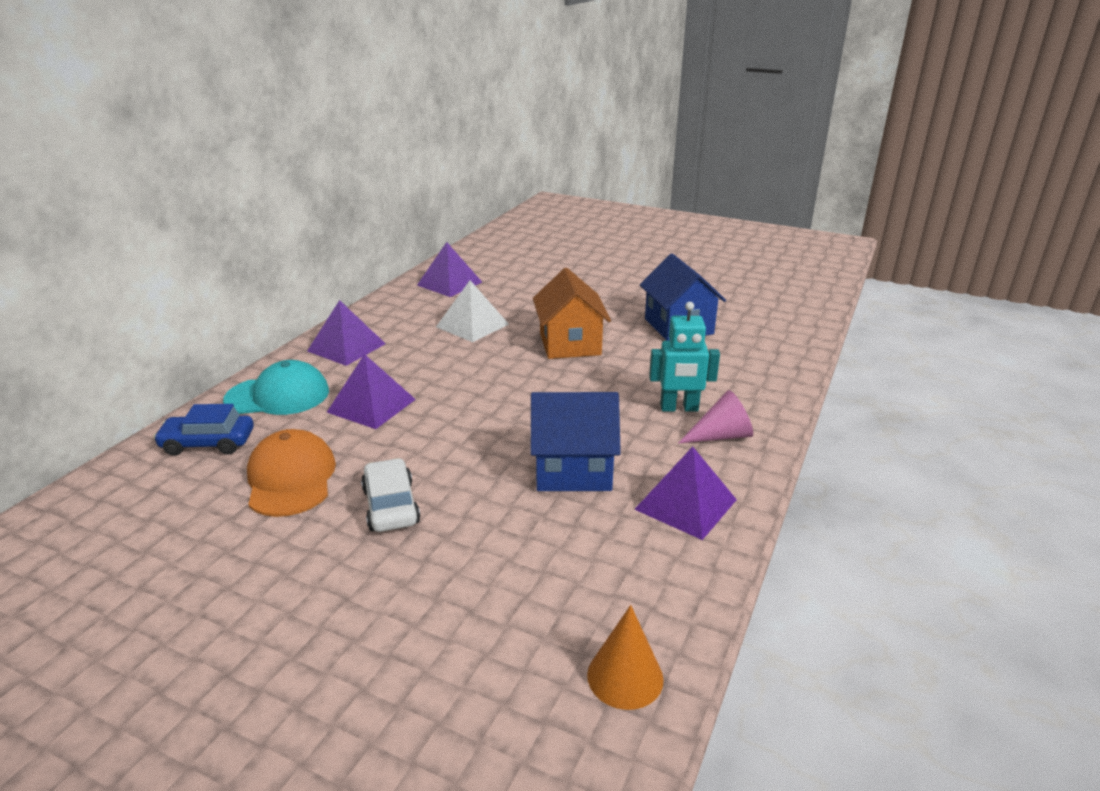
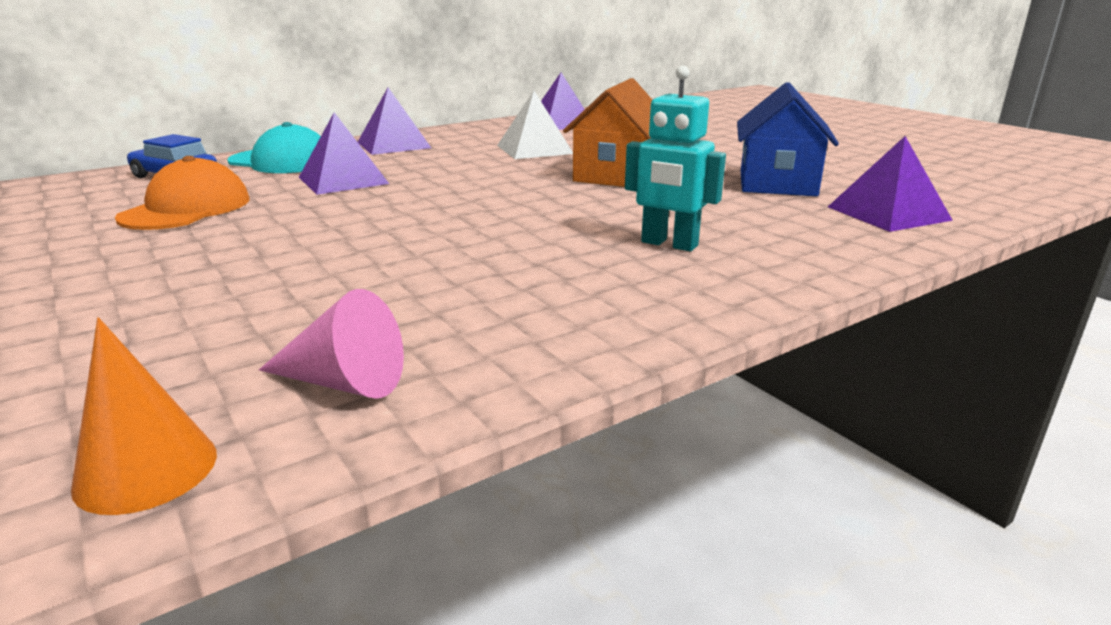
camera: 30 degrees right, 5 degrees down
(391, 506) = (224, 245): white car -> none
(573, 470) = (448, 263): blue house -> none
(686, 504) = (534, 326): purple pyramid -> purple pyramid (888, 213)
(721, 436) = (689, 279): pink cone -> pink cone (343, 382)

